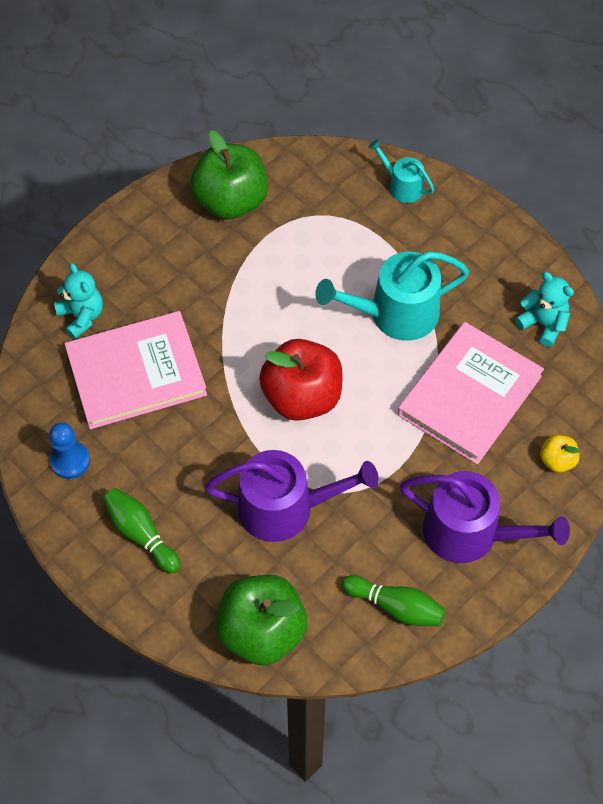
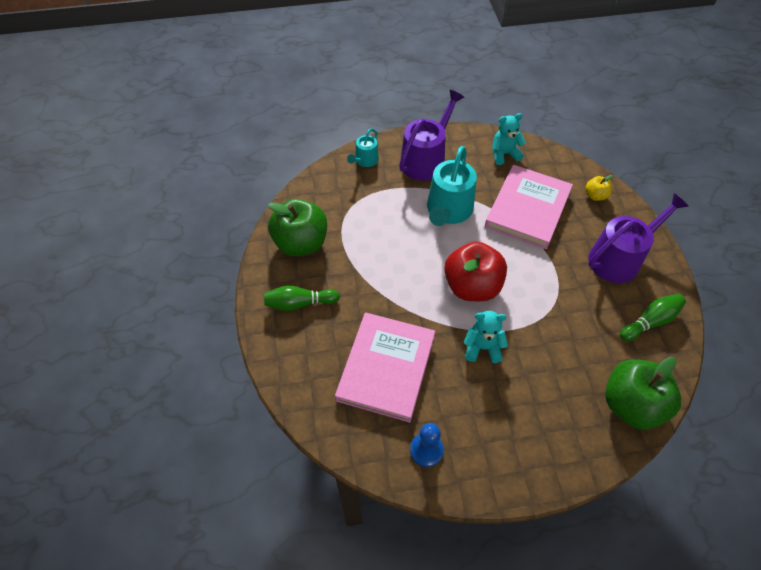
camera: 55 degrees left, 5 degrees down
(81, 316) = (315, 376): turquoise teddy bear -> turquoise teddy bear (482, 347)
(141, 534) = (515, 437): green bowling pin -> green bowling pin (299, 303)
(285, 508) = (546, 340): purple watering can -> purple watering can (426, 159)
(402, 186) = (365, 160): turquoise watering can -> turquoise watering can turned 45 degrees counterclockwise
(469, 395) = (527, 209): pink book -> pink book turned 45 degrees clockwise

